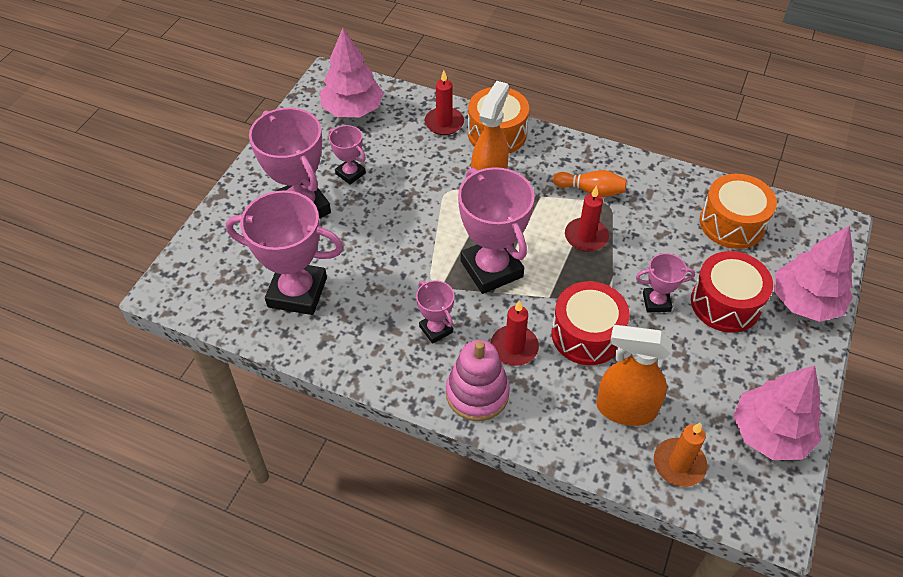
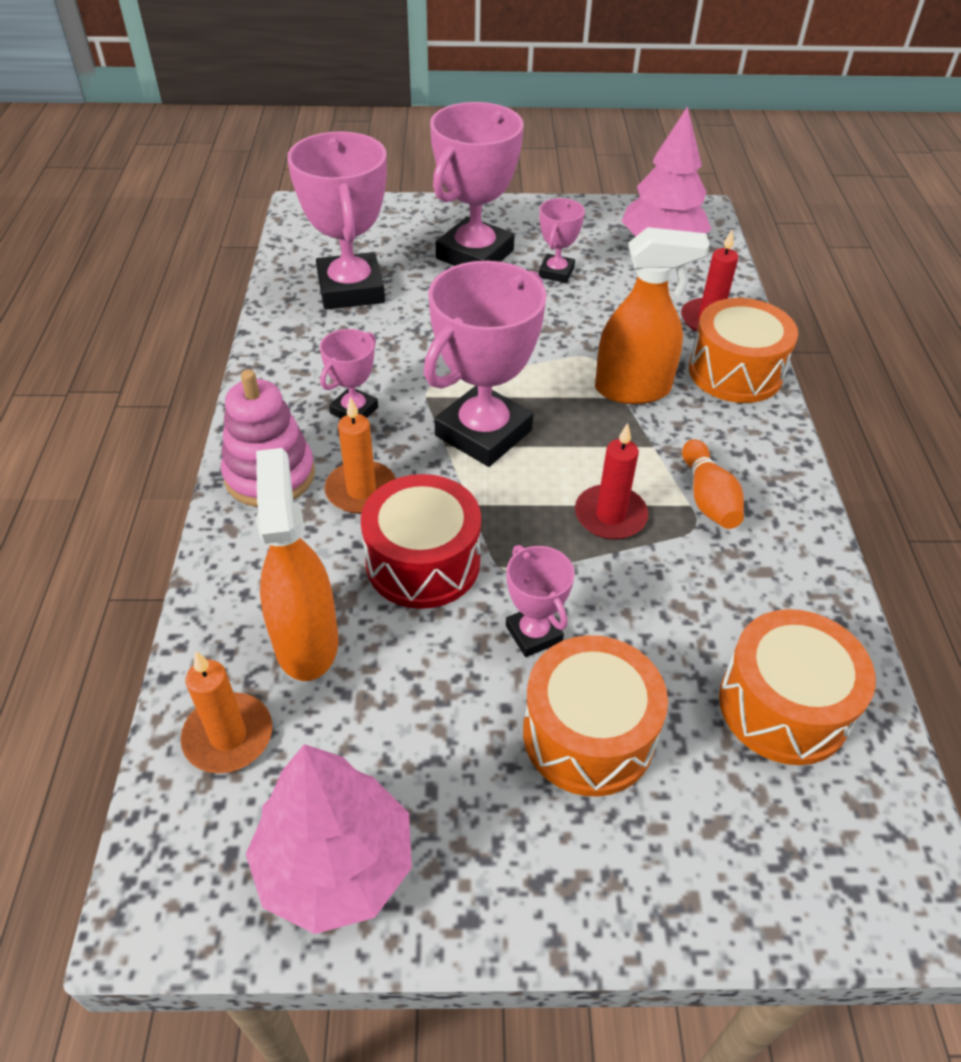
camera: 65 degrees right, 5 degrees down
(514, 347) = (361, 490): red candle -> orange candle
(725, 303) = (588, 734): red drum -> orange drum
(805, 302) = (672, 872): pink tree -> none

